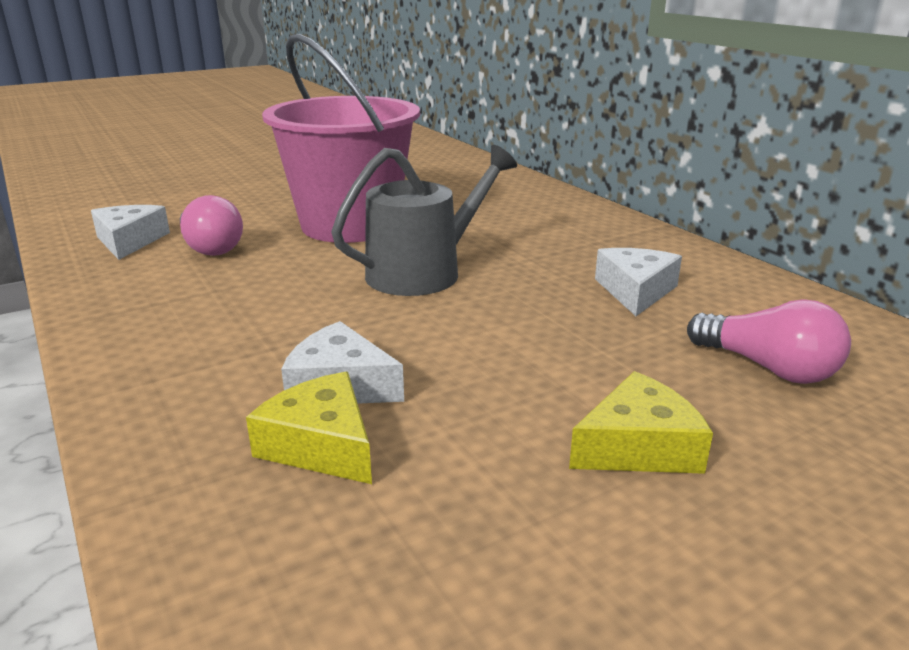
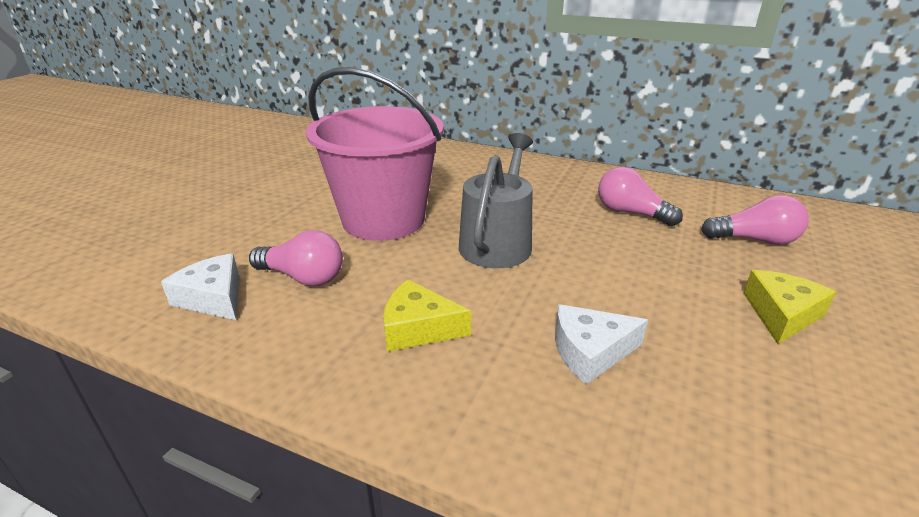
camera: 35 degrees left, 5 degrees up
(321, 445) = (652, 400): yellow cheese -> yellow cheese (418, 328)
(635, 291) = (630, 213): white cheese -> pink light bulb

